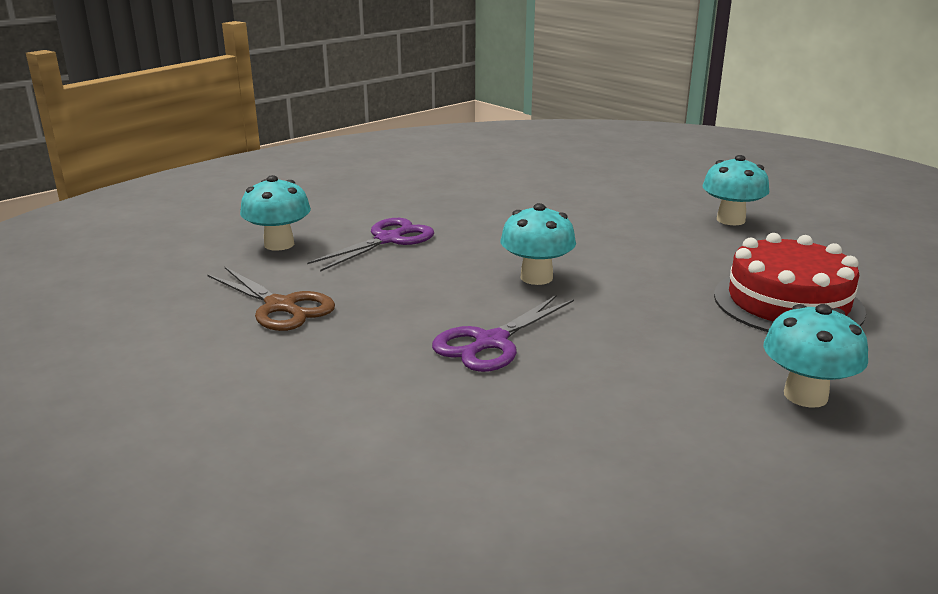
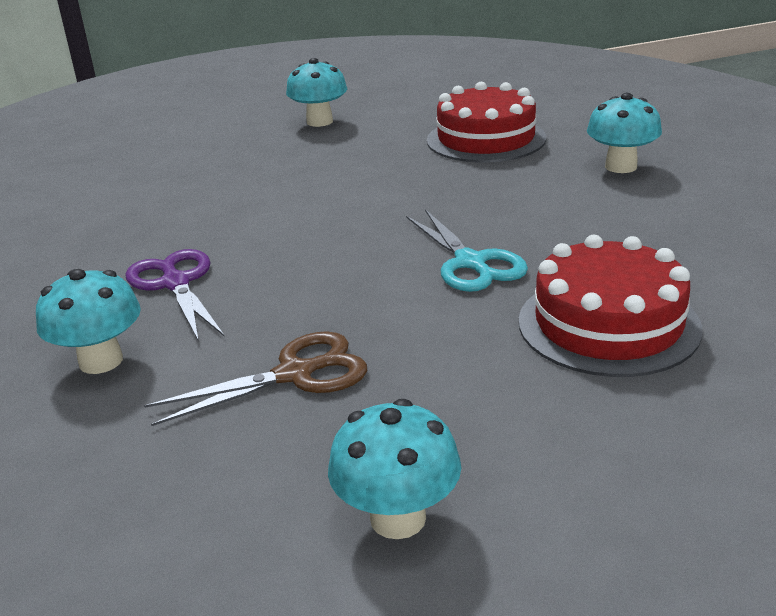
camera: 65 degrees left, 5 degrees up
(410, 431) = (608, 324): none -> red cake
(491, 342) = (470, 263): purple scissors -> turquoise scissors
(536, 277) = (355, 220): turquoise mushroom -> turquoise mushroom (398, 518)

